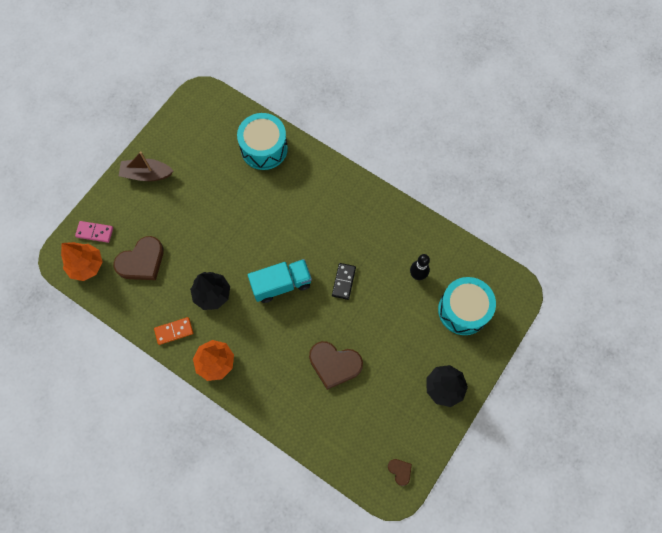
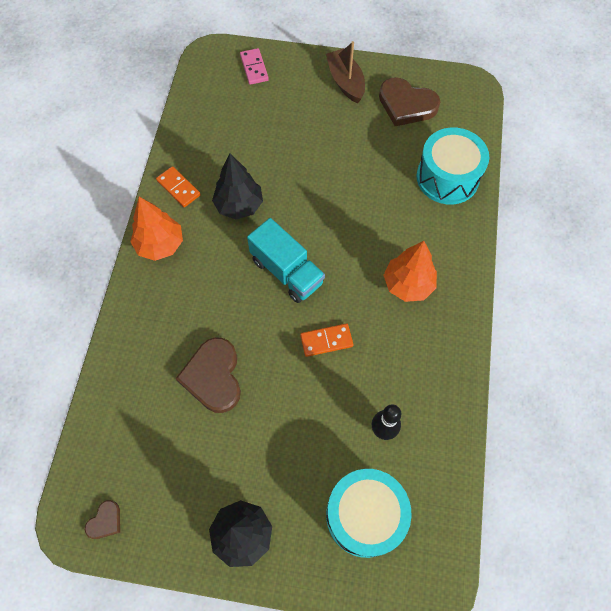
camera: 65 degrees right, 5 degrees down
(86, 266) = (214, 78): orange tree -> orange tree (408, 284)
(141, 261) = (243, 122): brown heart -> brown heart (406, 105)
(344, 281) = (326, 341): black domino -> orange domino

